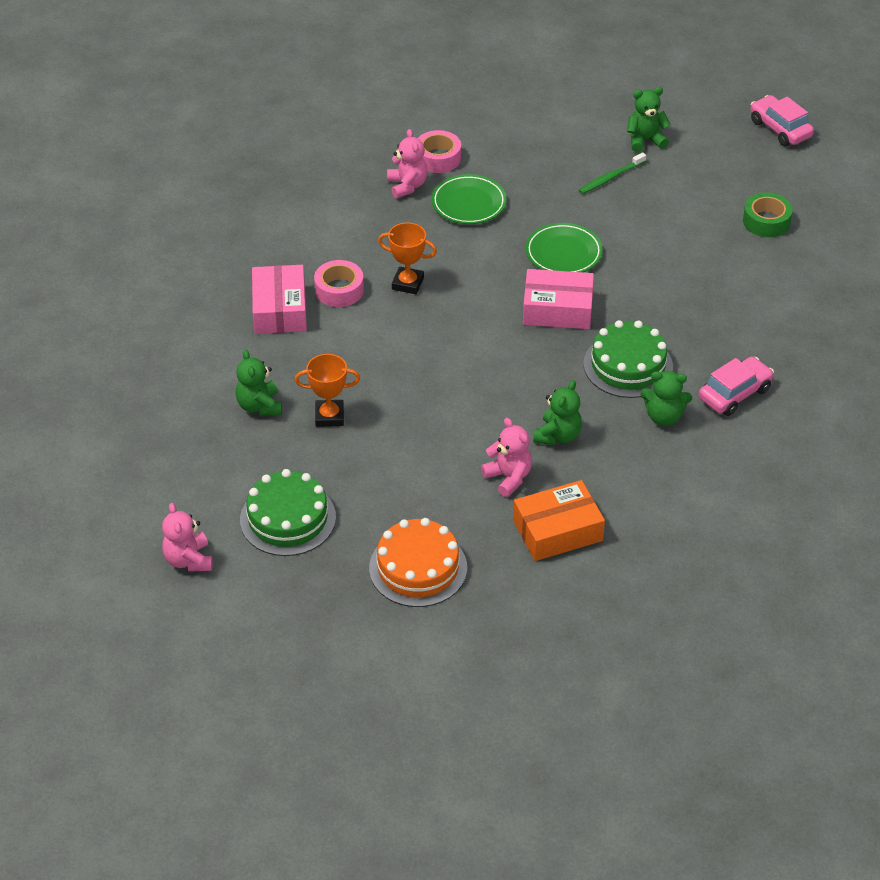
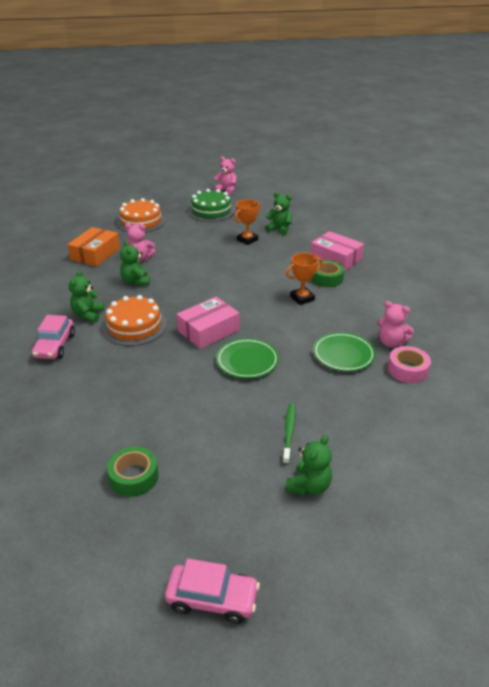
camera: 135 degrees right, 10 degrees down
(339, 290) = (326, 278): pink tape -> green tape
(628, 365) = (134, 326): green cake -> orange cake
(663, 416) = (88, 315): green teddy bear -> green teddy bear turned 45 degrees counterclockwise

